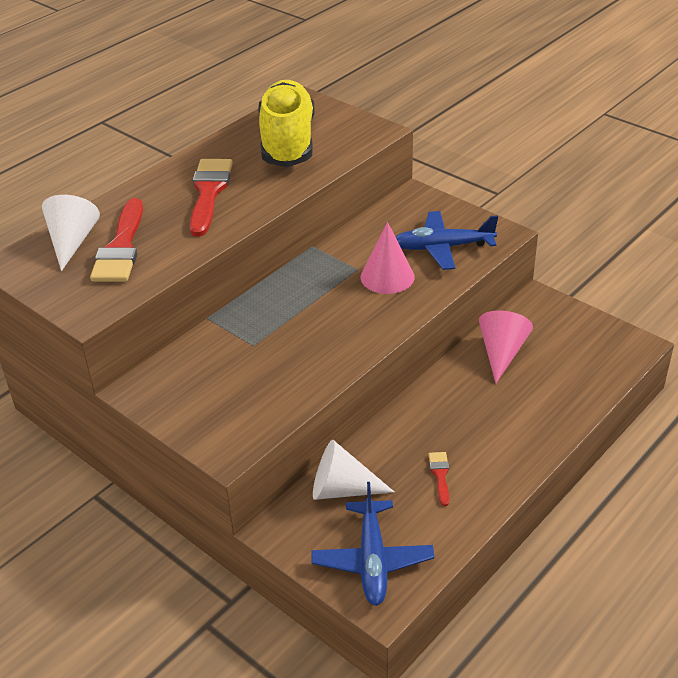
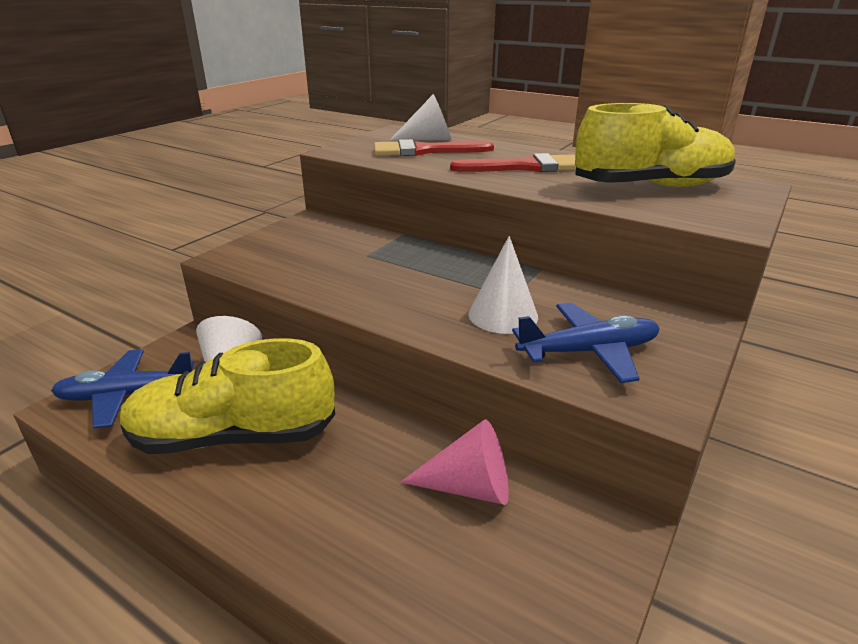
camera: 80 degrees right, 10 degrees down
(387, 277) = (503, 315): pink cone -> white cone
(440, 475) = (233, 436): red brush -> yellow shoe
(442, 247) = (589, 352): blue plane -> blue plane turned 90 degrees clockwise

